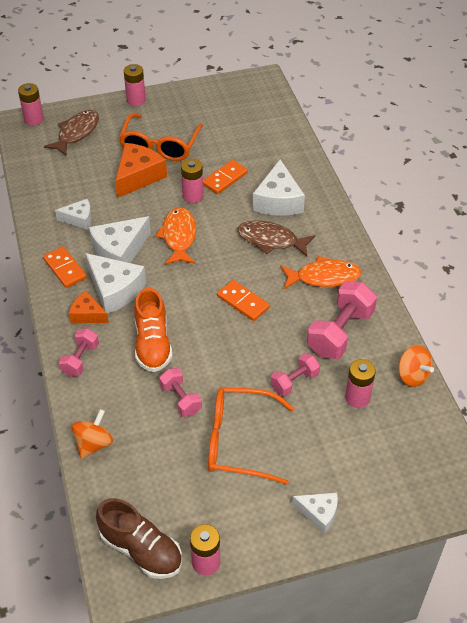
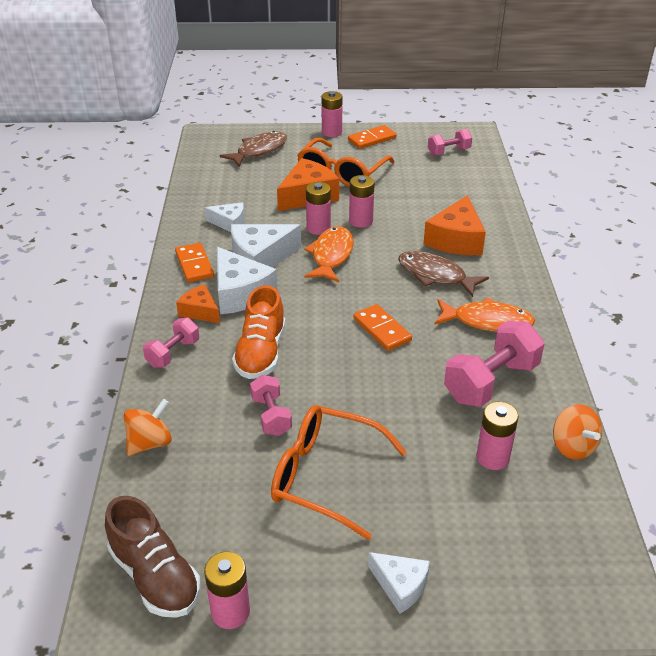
camera: 15 degrees right, 10 degrees down
(34, 119) = (221, 134): pink battery -> pink battery (318, 228)
(225, 179) = (402, 211): orange domino -> orange domino (372, 139)
(278, 201) = (456, 240): white cheese -> orange cheese
(294, 381) = (417, 424): pink dumbbell -> pink dumbbell (448, 152)

